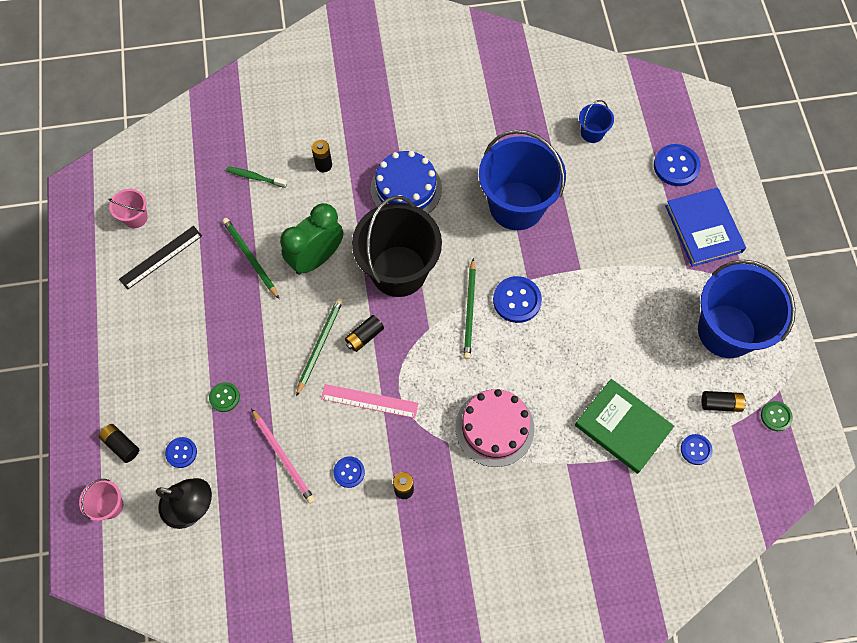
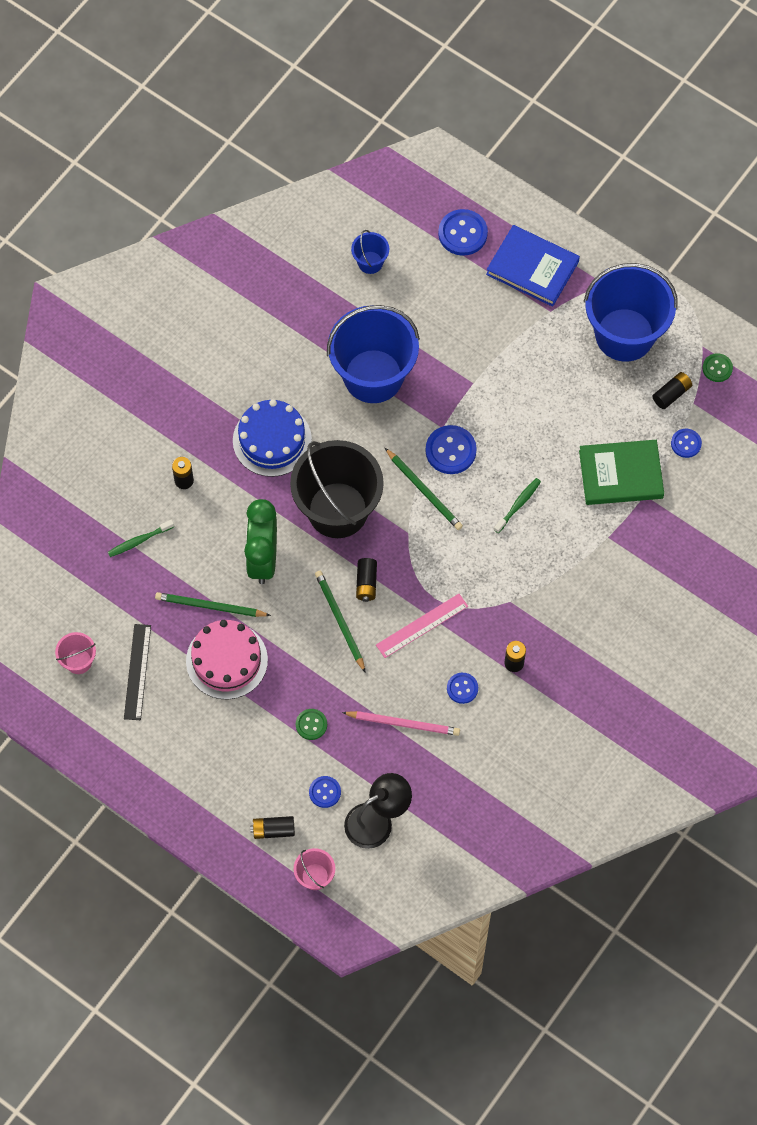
camera: 45 degrees left, 0 degrees up
(494, 428) = (532, 559): pink cake -> pink cake (226, 660)
(525, 380) = (518, 505): none -> green toothbrush

